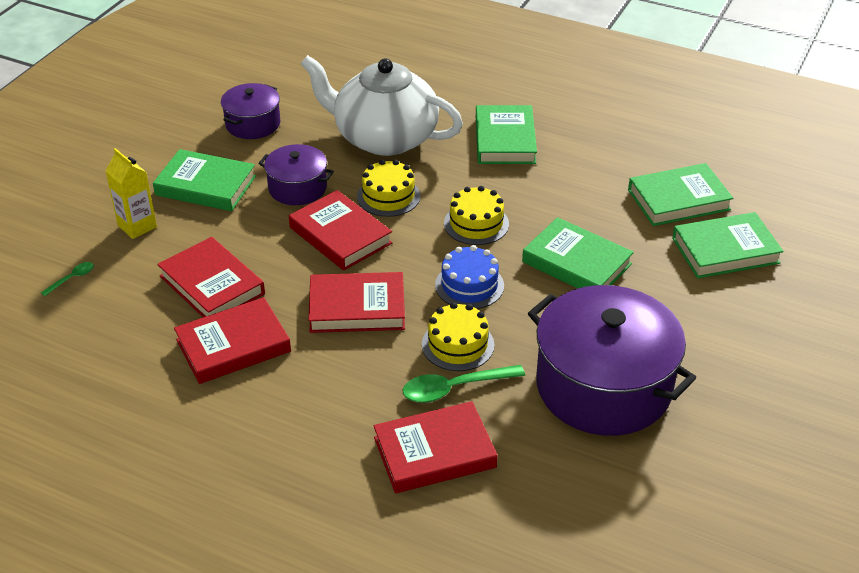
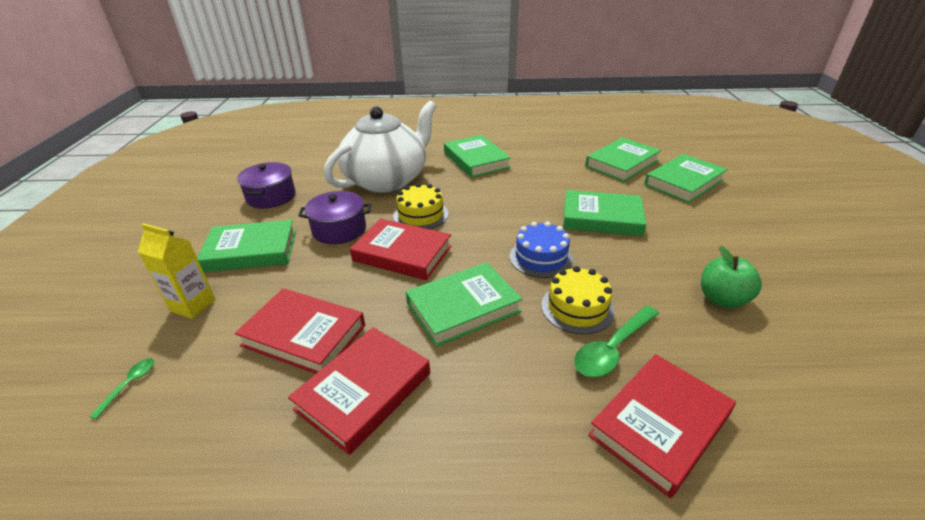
camera: 25 degrees left, 5 degrees down
(357, 308) = (463, 307): red book -> green book
(384, 138) = (387, 180): white teapot -> white teapot turned 135 degrees clockwise
(476, 223) = (504, 214): yellow cake -> none
(603, 386) = (722, 299): purple pot -> green apple

